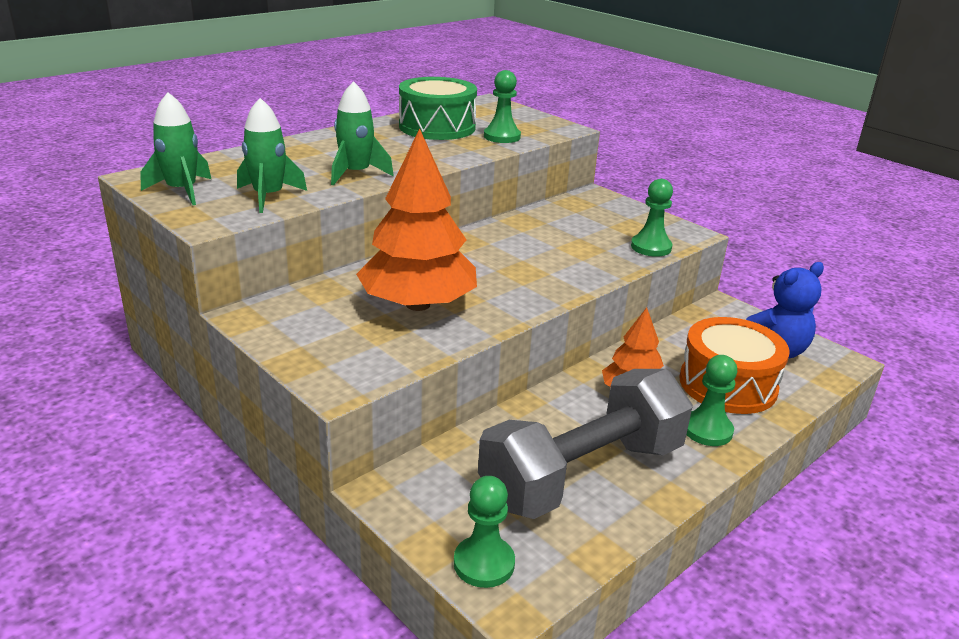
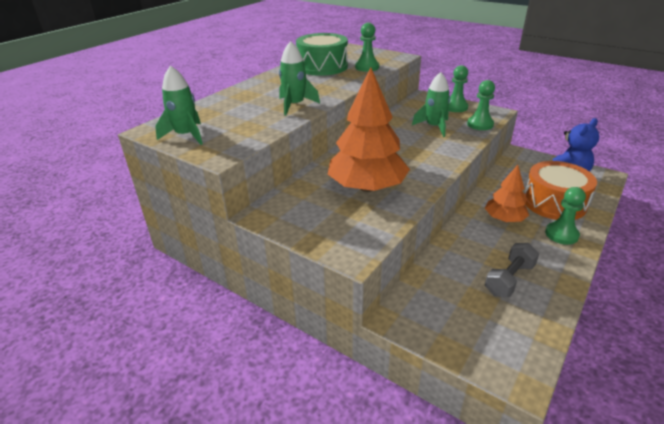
camera: 10 degrees left, 5 degrees up
(269, 196) = (249, 130): green rocket -> green rocket (434, 127)
(484, 563) = (488, 356): green pawn -> green pawn (455, 107)
(582, 474) = (509, 279): grey dumbbell -> grey dumbbell, size x0.48

